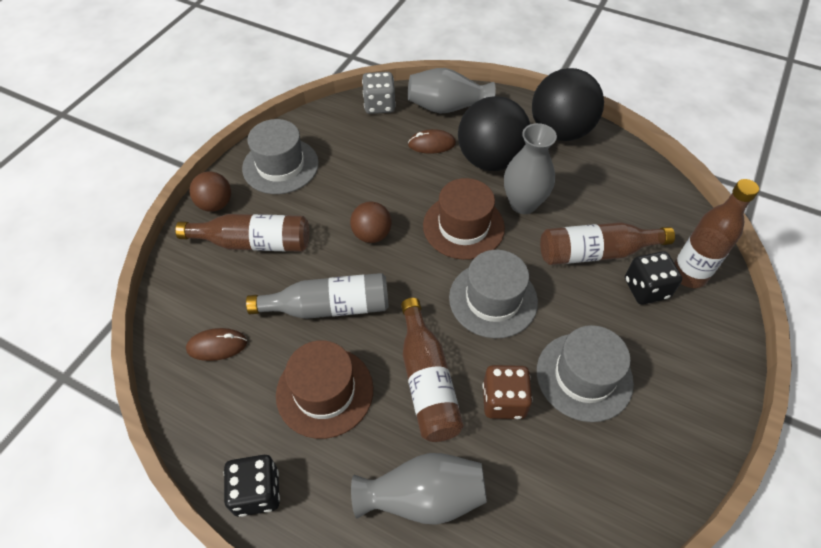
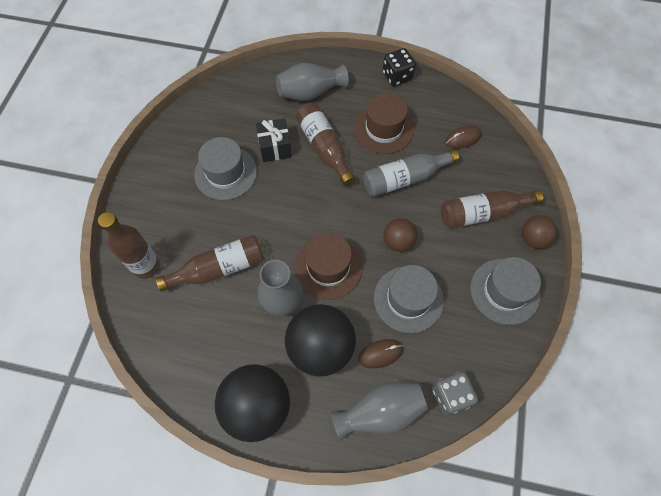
camera: 165 degrees right, 10 degrees up
(493, 299) = (293, 211): grey hat -> grey hat (408, 299)
(503, 401) = (275, 147): brown dice -> black gift
(646, 288) = (181, 246): black dice -> none

